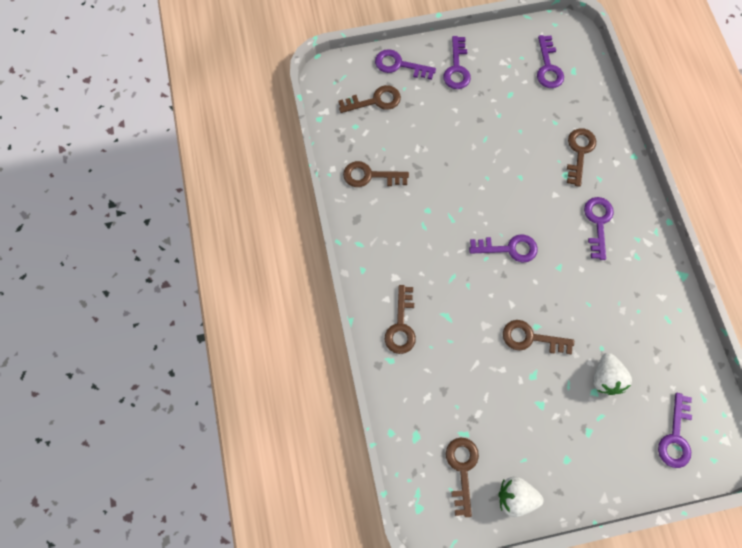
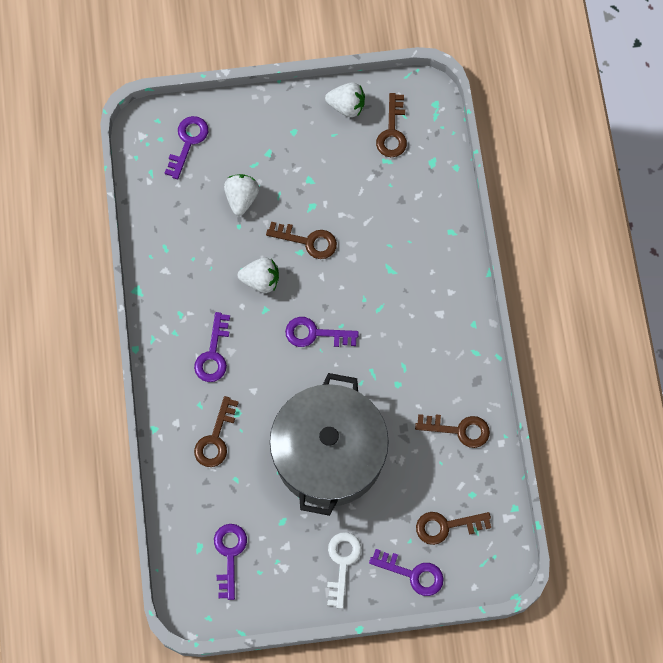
camera: 175 degrees left, 0 degrees up
(401, 326) = (437, 264): brown key -> none
(457, 68) = (342, 563): purple key -> white key
(480, 148) = (329, 453): none -> grey pot
(569, 294) = (261, 280): none -> white strawberry

